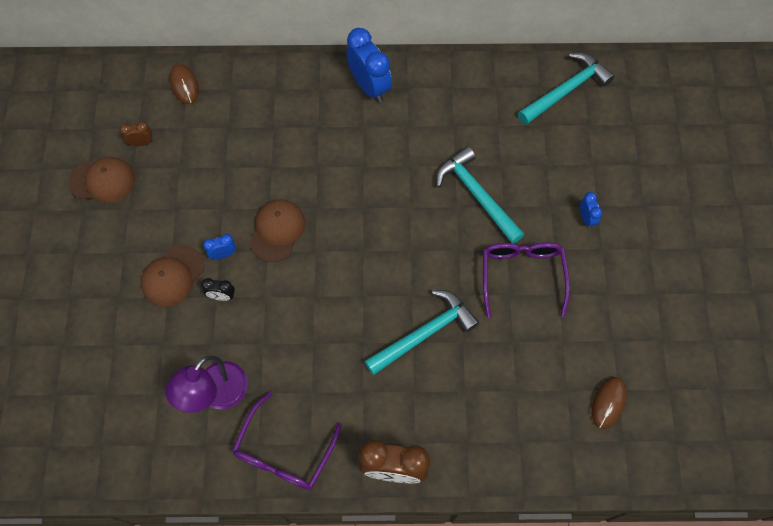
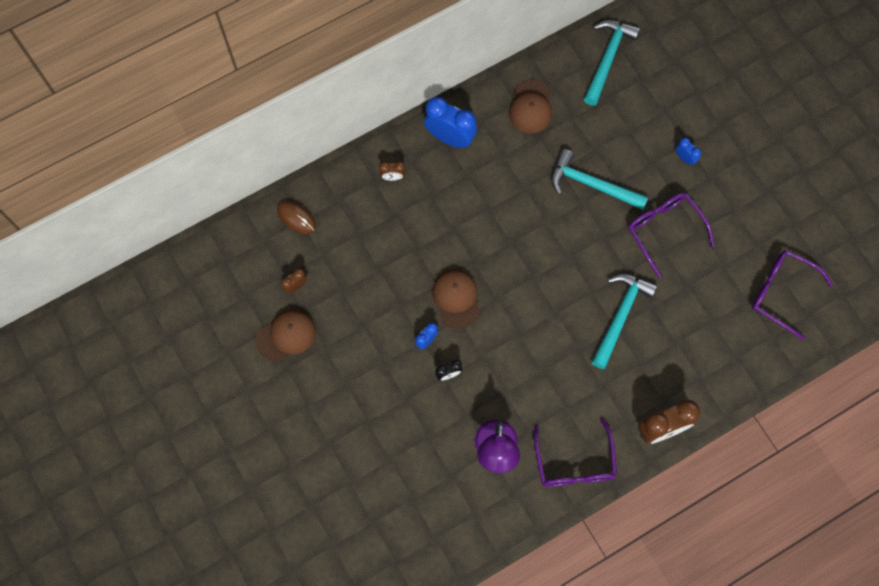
camera: 30 degrees left, 5 degrees up
(173, 276) = (399, 380): brown cap -> brown cap (531, 107)
(294, 94) = (392, 177): none -> brown clock
(608, 403) = (782, 293): brown mouse -> purple glasses

